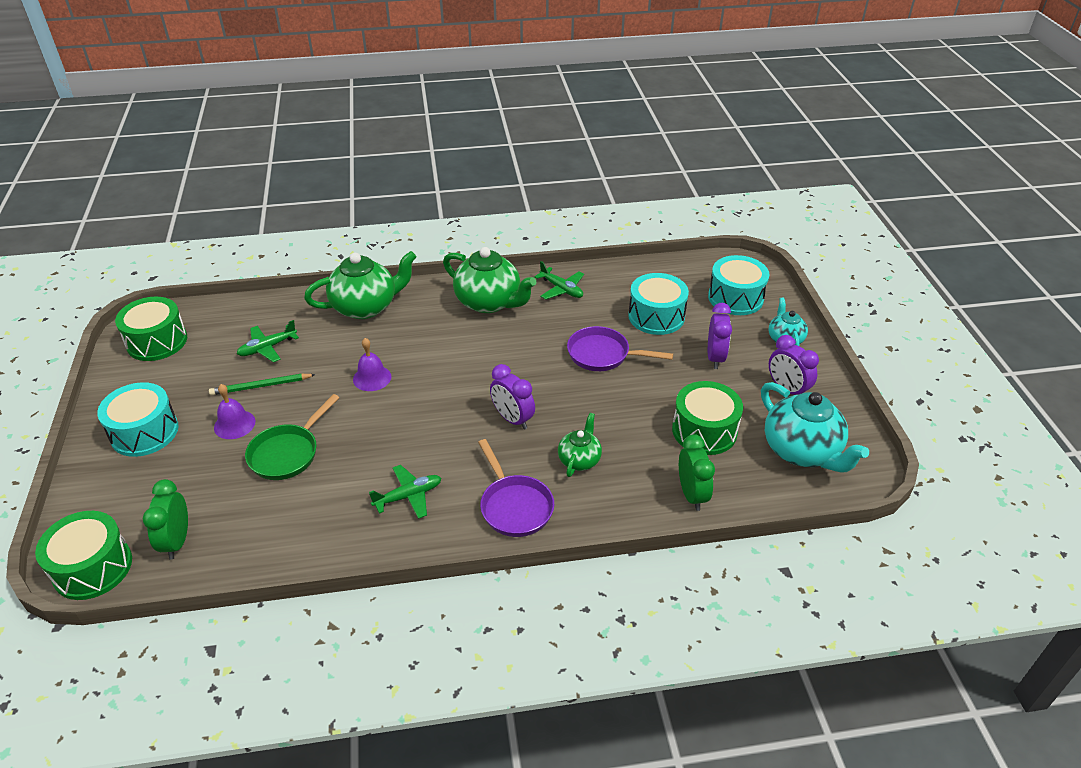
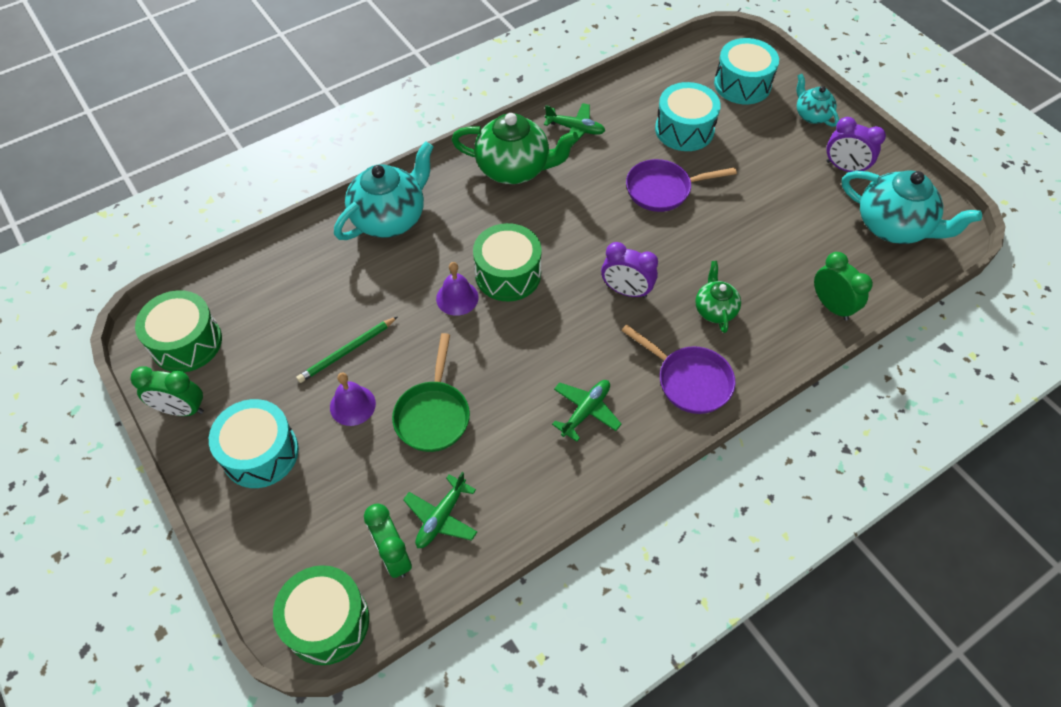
camera: 25 degrees left, 15 degrees up
(117, 383) = (181, 409): none -> green clock
(267, 348) = (319, 304): green plane -> green plane (441, 517)
(365, 307) = (390, 218): green teapot -> turquoise teapot
(704, 431) = (802, 237): green drum -> green drum (508, 274)
(715, 357) = (764, 156): purple clock -> none

